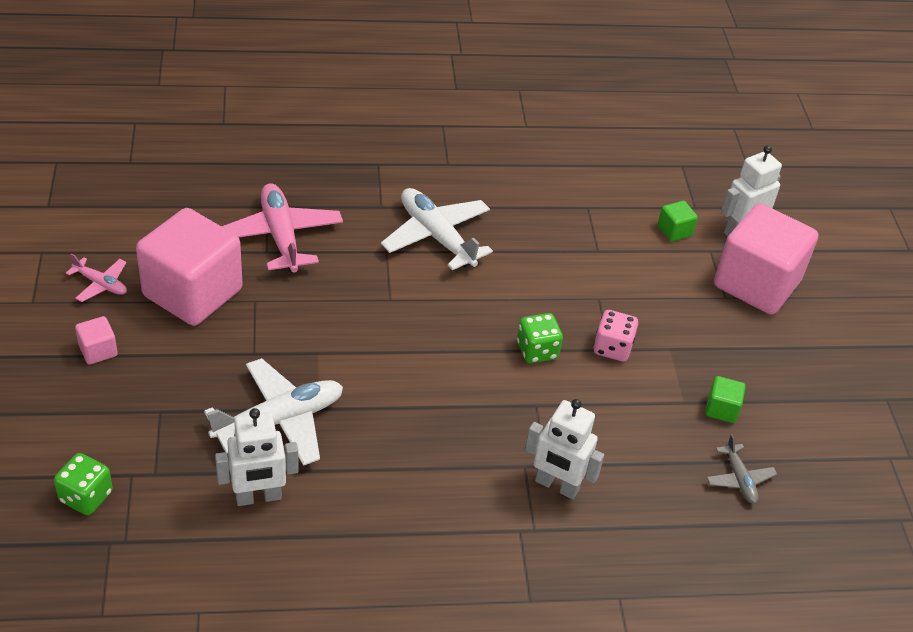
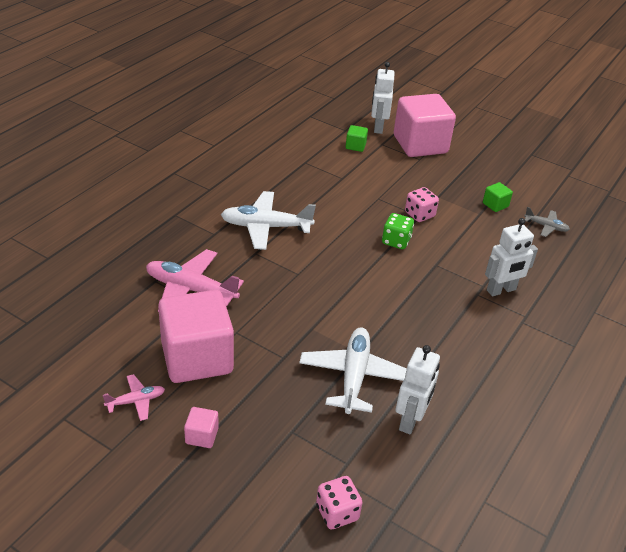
camera: 50 degrees left, 5 degrees down
(86, 496) = (337, 513): green dice -> pink dice

